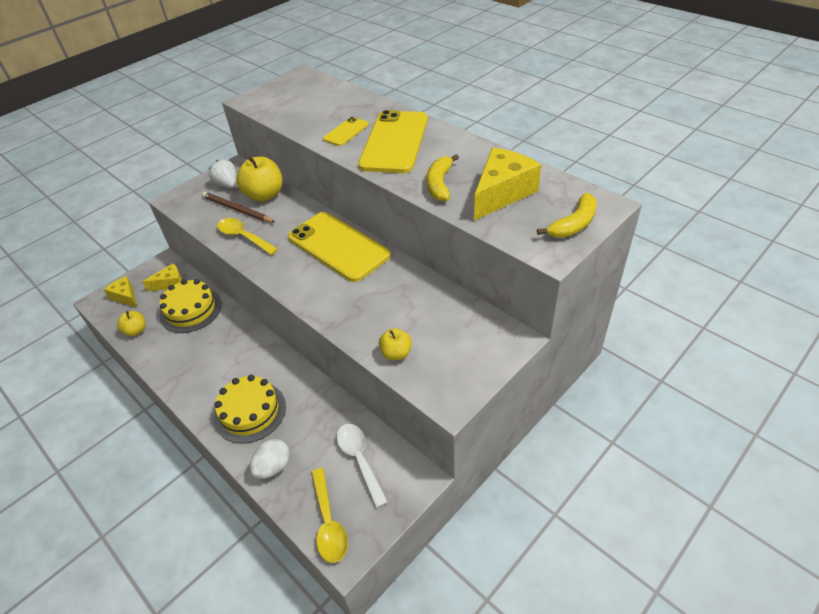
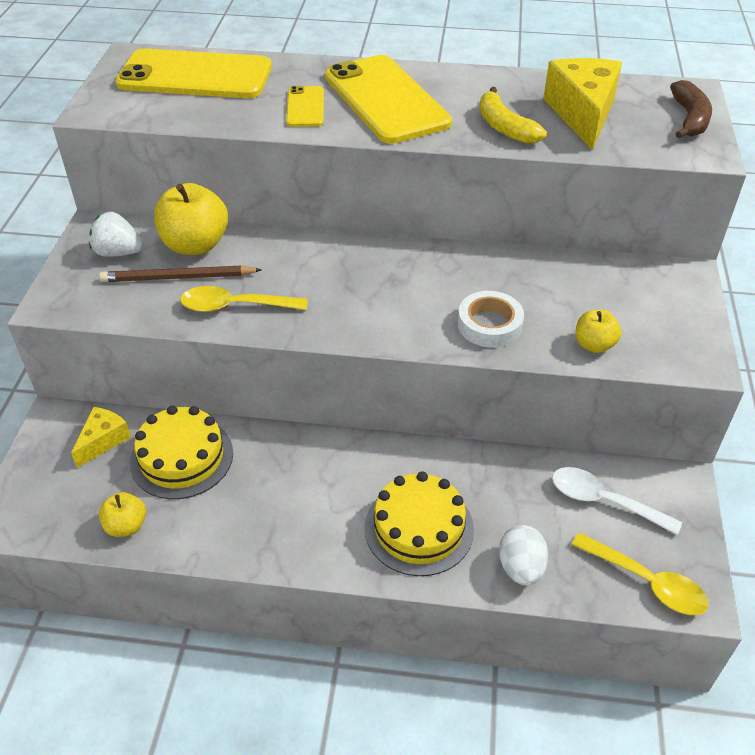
camera: 40 degrees left, 0 degrees up
(126, 297) = (48, 492): yellow cheese -> none
(338, 246) = (381, 265): yellow phone -> yellow phone (195, 75)
(352, 310) = (489, 324): none -> white tape
(573, 224) = (689, 119): yellow banana -> brown banana

